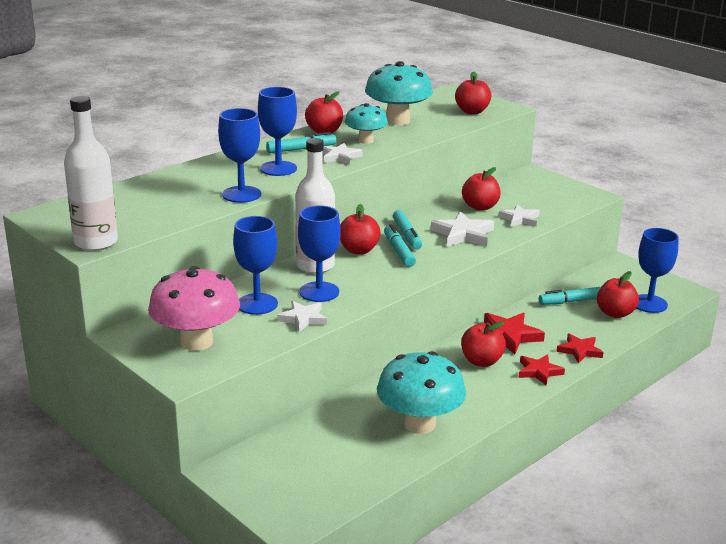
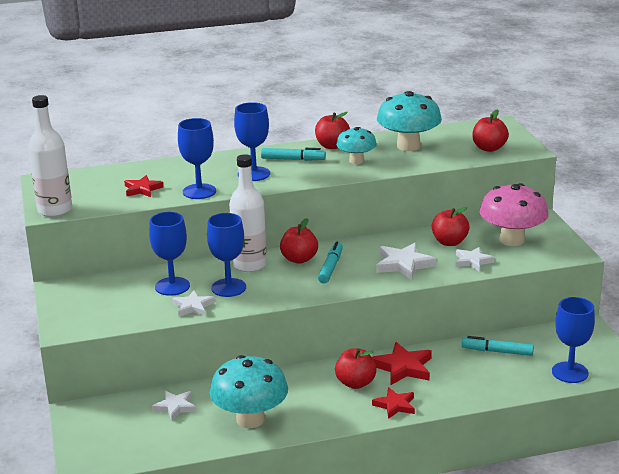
camera: 30 degrees right, 0 degrees up
(196, 342) = (99, 305): pink mushroom -> pink mushroom (512, 240)
(340, 157) = (316, 172): white star -> white star (175, 407)
(407, 235) = (354, 255): turquoise marker -> none
(579, 351) = (452, 397): red star -> red star (142, 189)
(615, 313) = (525, 373): red apple -> none

